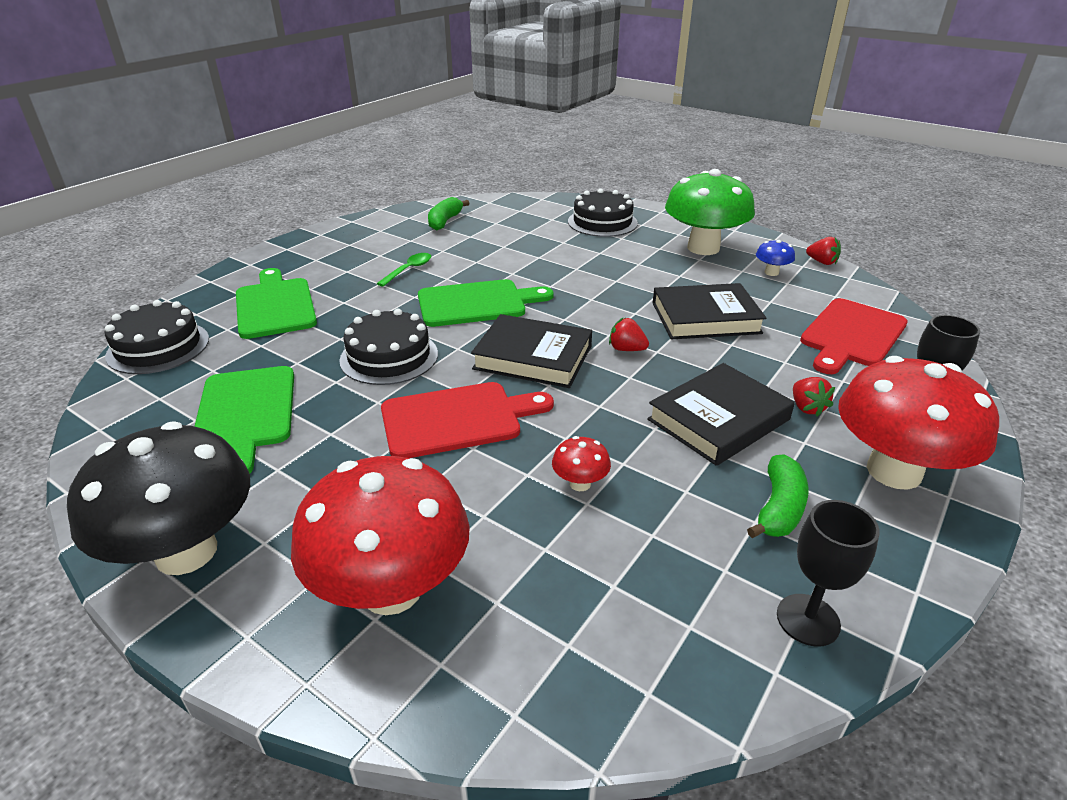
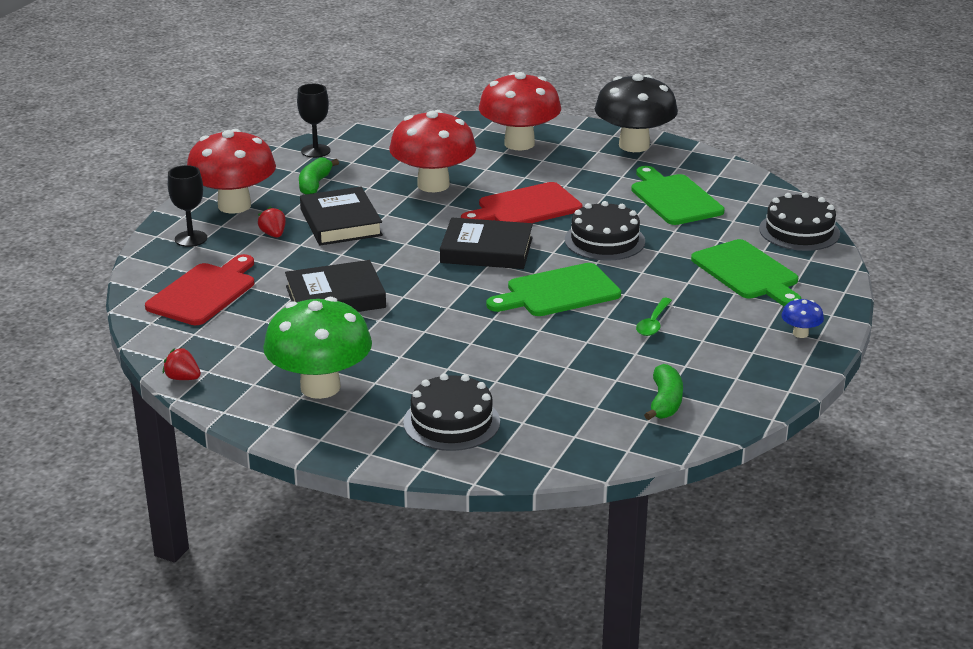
camera: 170 degrees right, 5 degrees down
(580, 483) = (433, 185): red mushroom -> red mushroom, size x2.42
(626, 349) = (409, 263): red strawberry -> none
(718, 419) = (341, 222): black book -> black book turned 60 degrees counterclockwise
(771, 272) = (249, 357): blue mushroom -> blue mushroom (800, 333)

